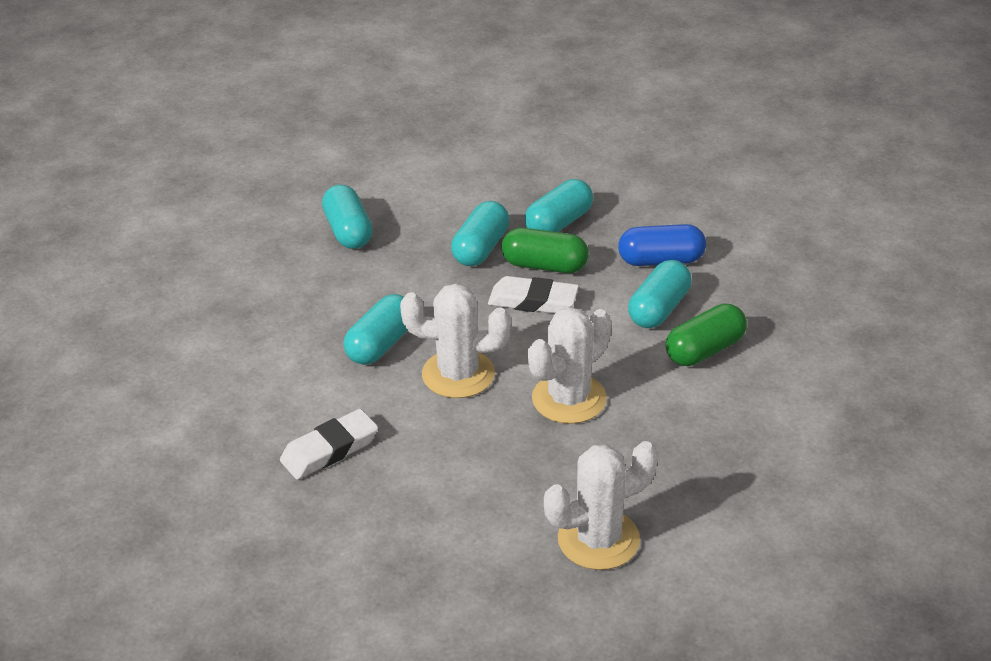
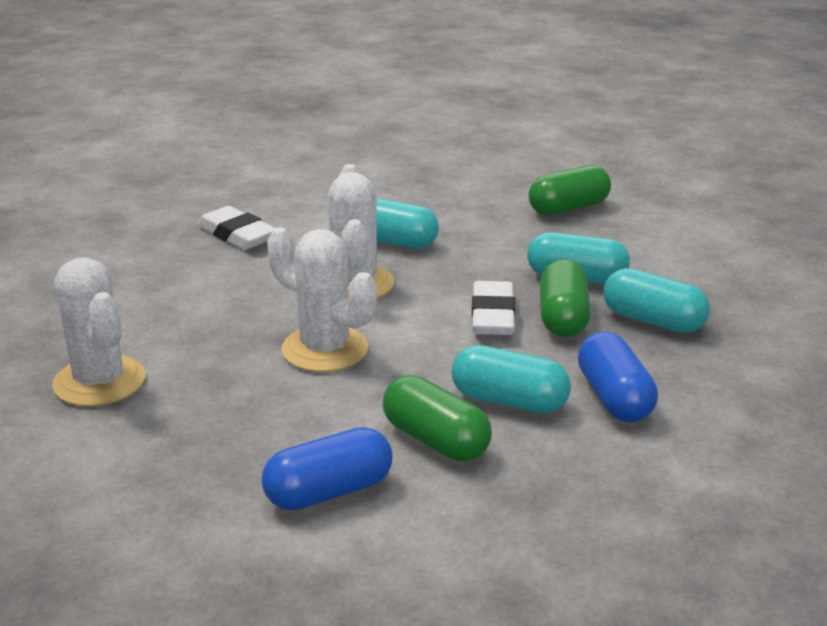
camera: 80 degrees right, 10 degrees down
(348, 231) = (568, 208): turquoise capsule -> green capsule
(762, 407) = (329, 491): none -> blue capsule

